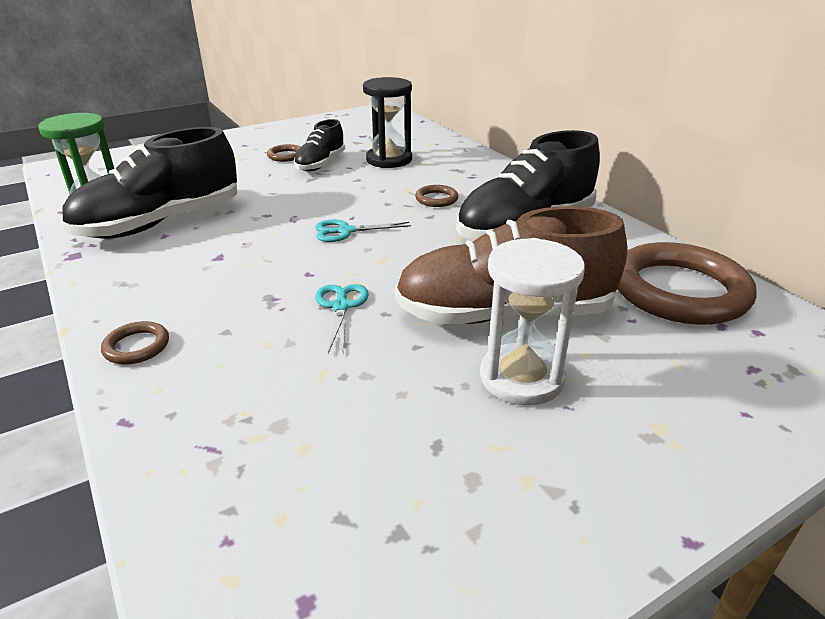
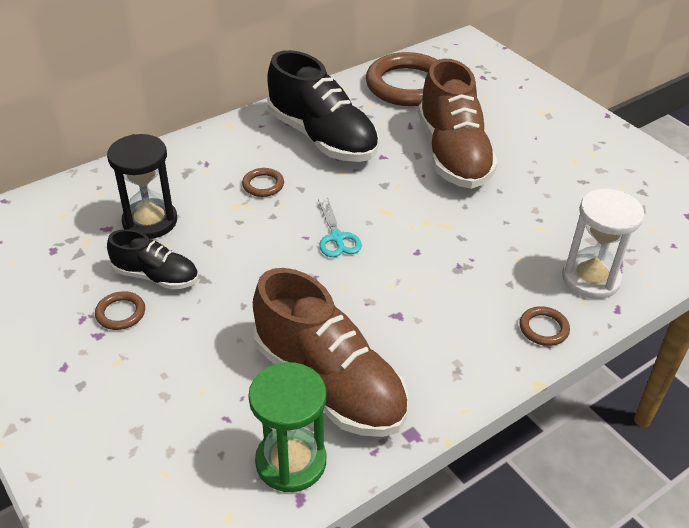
camera: 95 degrees left, 10 degrees up
(160, 223) = (329, 383): black shoe -> brown shoe
(341, 307) = (462, 228): turquoise scissors -> none
(521, 378) = (517, 151): white hourglass -> white hourglass (590, 279)

